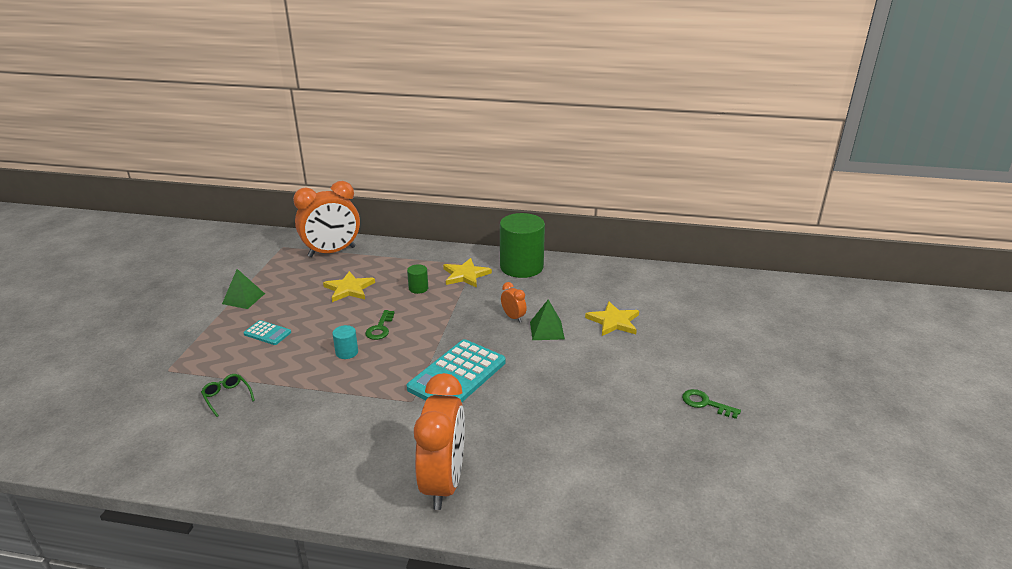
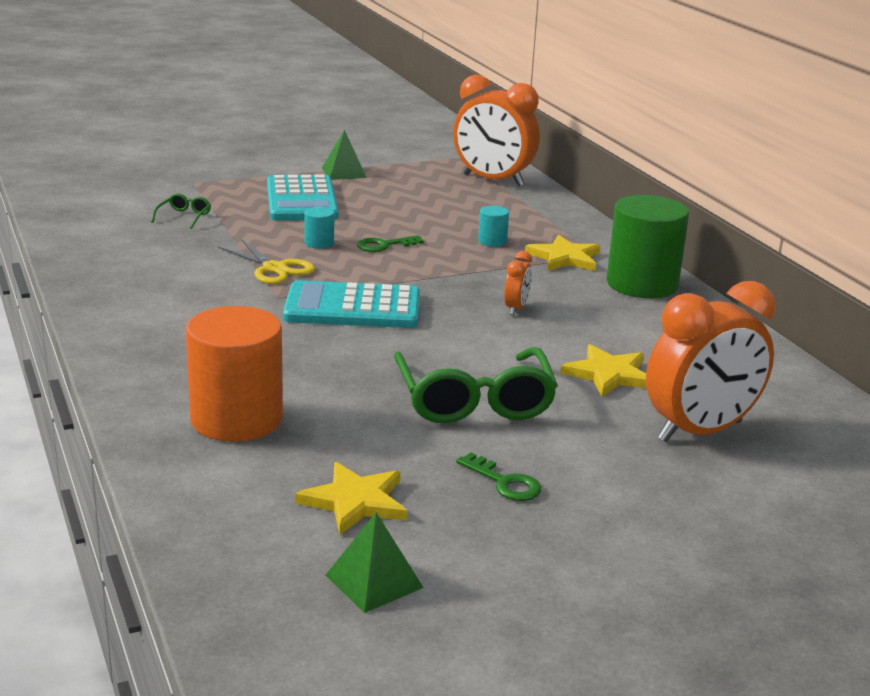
camera: 55 degrees right, 5 degrees down
(267, 333) = (302, 200): turquoise calculator -> turquoise calculator, size x2.09
(349, 289) = (435, 209): yellow star -> yellow star (355, 501)
(366, 386) = (274, 269): none -> yellow scissors
(418, 288) = (492, 241): green cylinder -> turquoise cylinder
(443, 483) = (164, 349): orange clock -> orange clock (700, 431)
(547, 330) = (519, 335): green pyramid -> green pyramid (374, 581)
(570, 482) = (236, 419): none -> orange cylinder
(611, 377) = (474, 401): none -> green glasses
(705, 403) = (504, 482): green key -> green key turned 135 degrees clockwise

